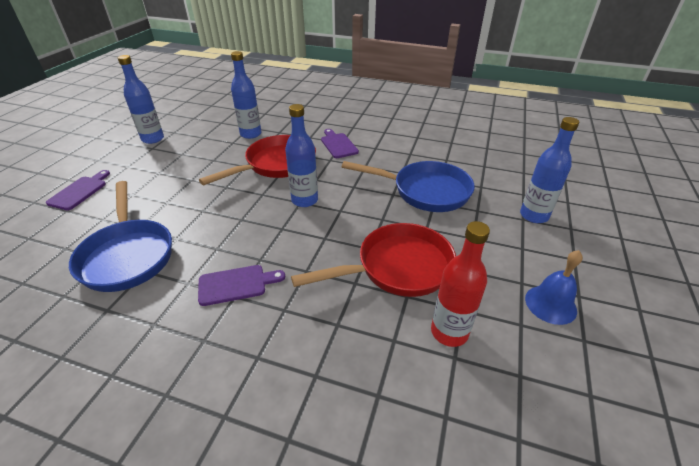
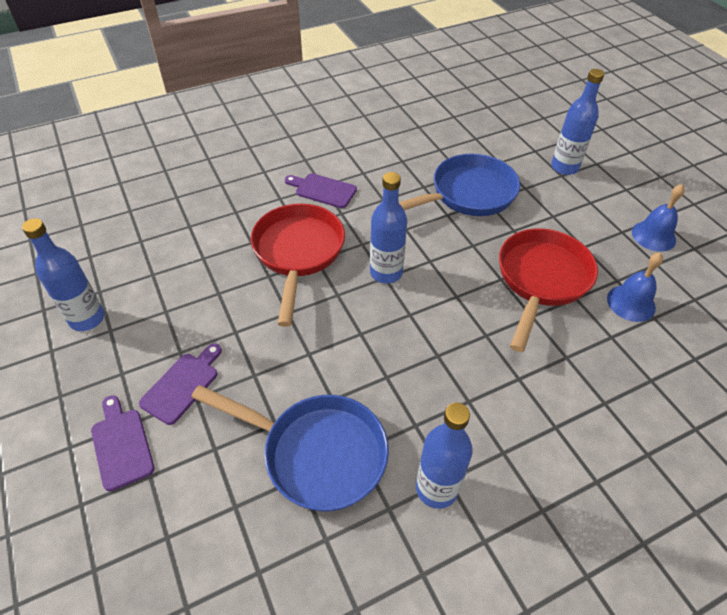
camera: 45 degrees left, 10 degrees up
(236, 284) = (455, 391): purple cutting board -> purple cutting board (182, 385)
(250, 134) = (207, 234): blue bottle -> blue bottle (436, 488)
(449, 332) = (631, 303): red bottle -> blue bell

